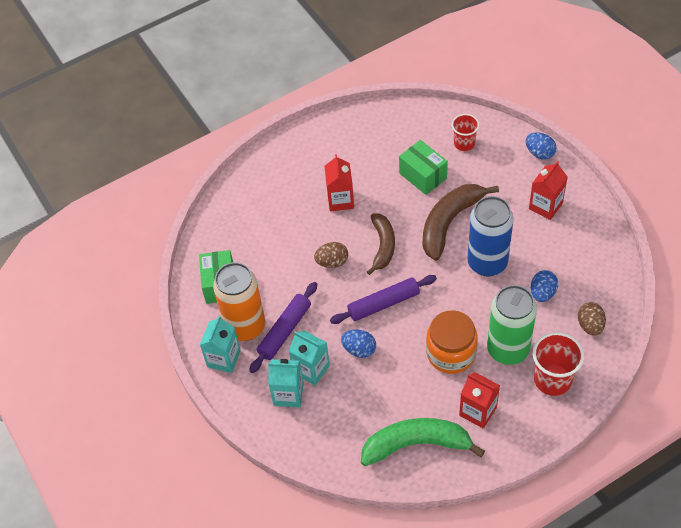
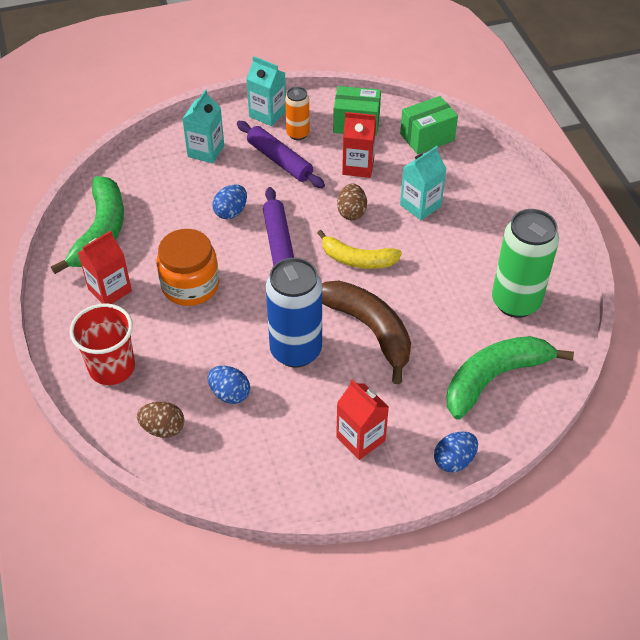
camera: 100 degrees right, 5 degrees down
(245, 326) = (297, 134): orange can -> orange can, size x0.53
(311, 369) = (225, 172): turquoise carton -> turquoise carton (420, 205)
(340, 200) = (437, 236): red carton -> red carton (358, 166)
(383, 246) = (357, 259): brown banana -> yellow banana
(423, 176) = (451, 321): green box -> green box (427, 137)
(464, 143) = (494, 378): red cup -> green banana
(508, 349) = (170, 337): green can -> green can (515, 302)

